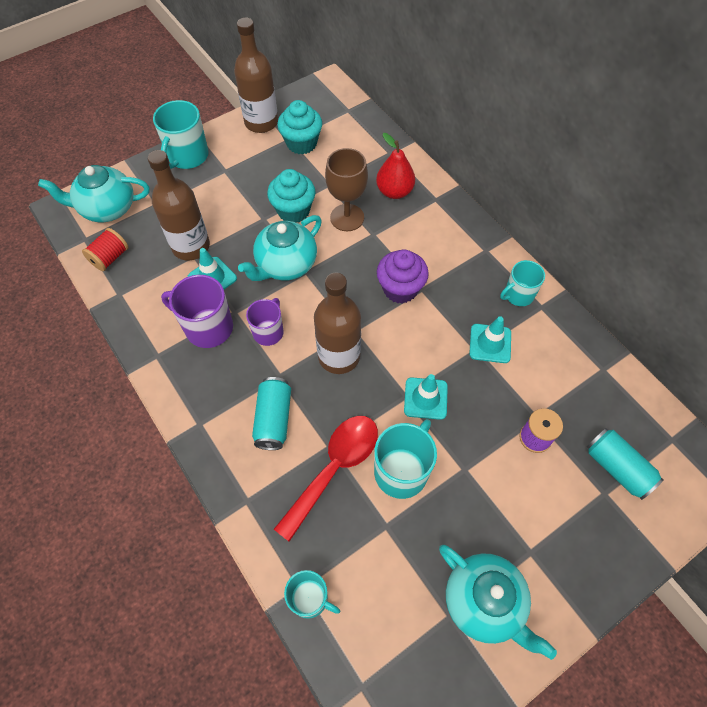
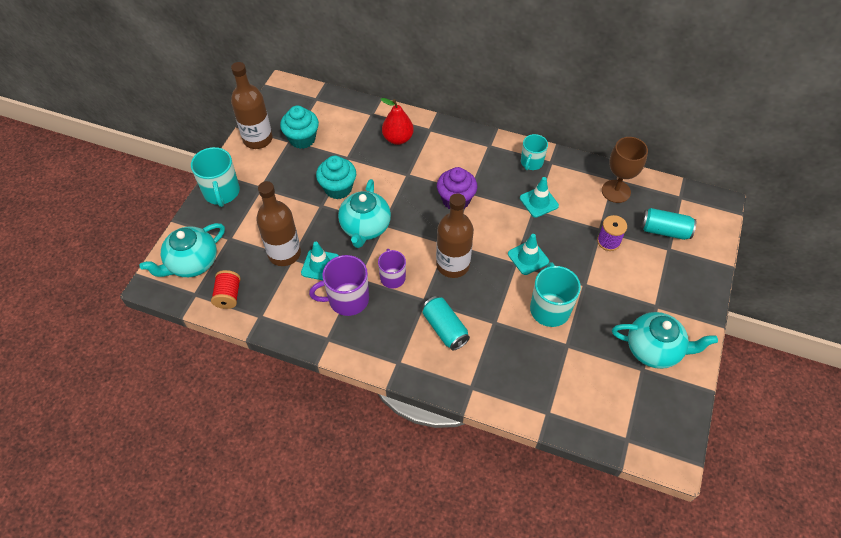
camera: 35 degrees left, 5 degrees down
(310, 598) = (558, 415): turquoise mug -> none
(334, 468) = (508, 333): red spoon -> none
(347, 217) = (380, 173): brown goblet -> brown goblet (616, 191)

